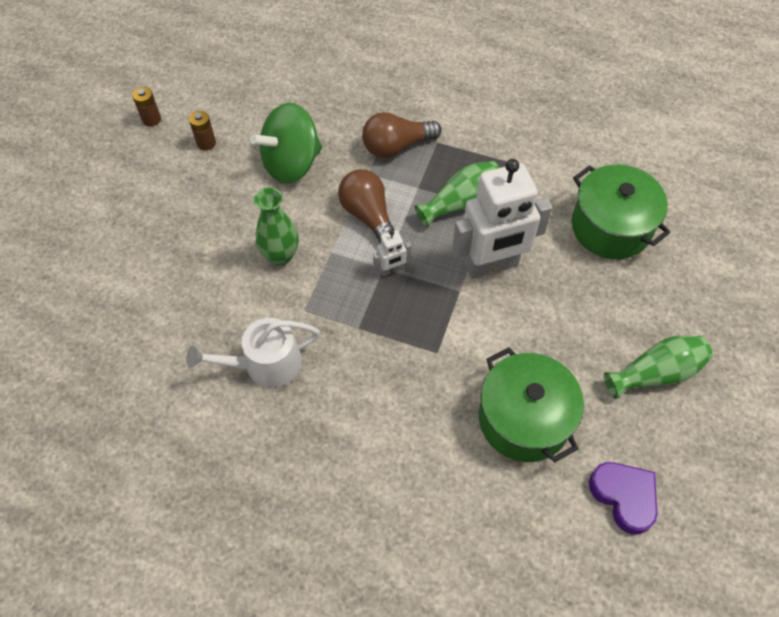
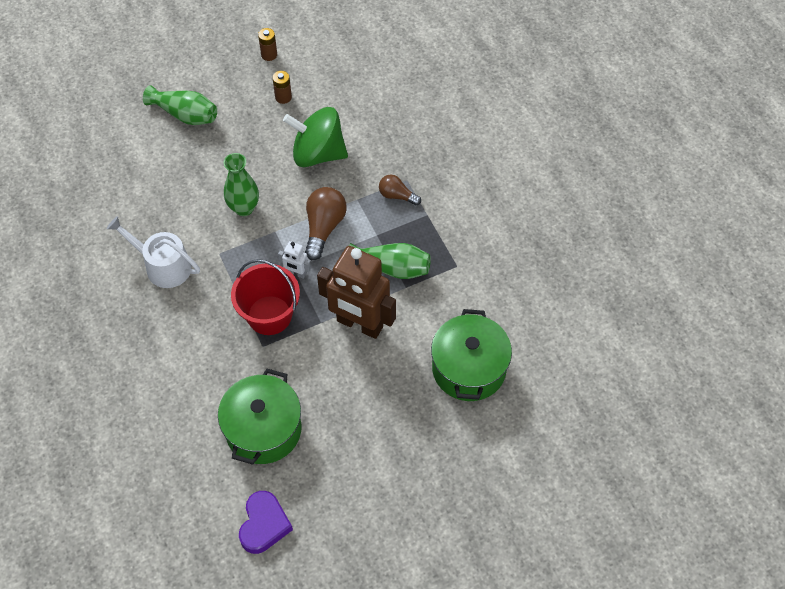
camera: 45 degrees right, 0 degrees up
(396, 146) = (397, 195): brown light bulb -> brown light bulb, size x0.61
(411, 322) = (269, 315): none -> red bucket
(491, 266) = (359, 324): white robot -> brown robot
(656, 373) = (375, 480): green vase -> green vase (185, 114)

